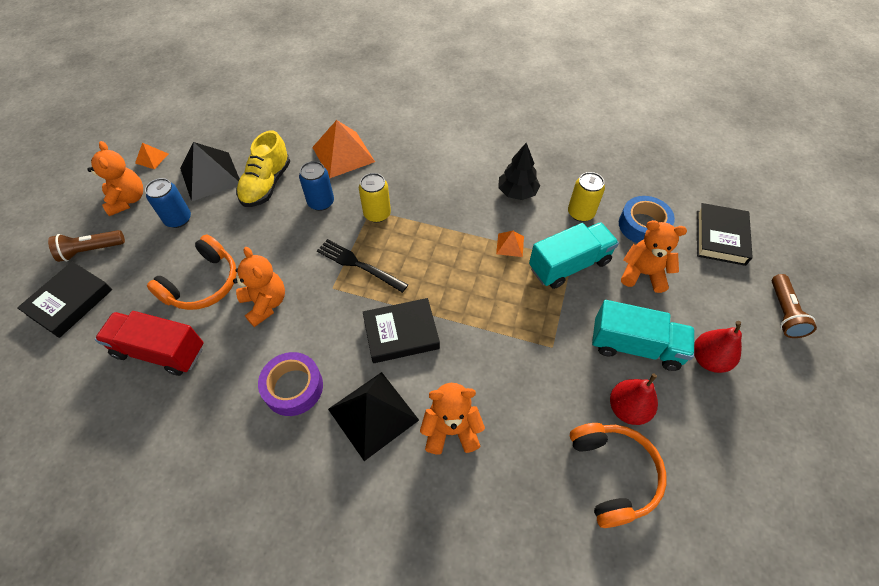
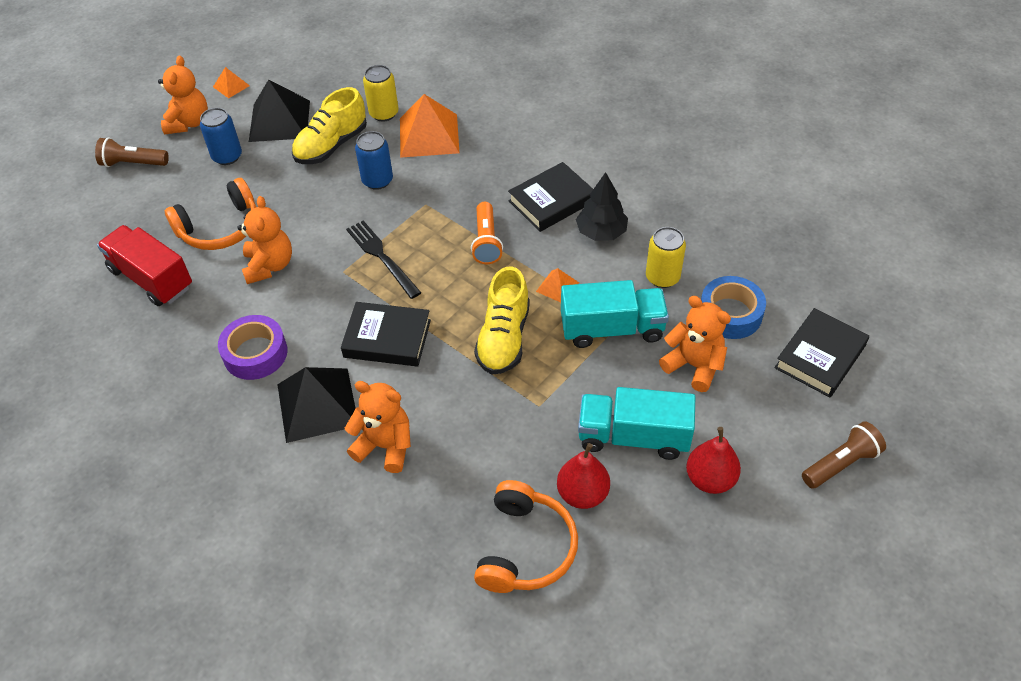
camera: 25 degrees right, 5 degrees down
(70, 302) = (94, 207): black book -> black book (551, 201)
(377, 214) = (430, 210): yellow can -> yellow can (384, 113)
(436, 226) = (486, 241): none -> orange flashlight
(494, 300) = (504, 338): none -> yellow shoe
(635, 346) = (633, 436): turquoise truck -> turquoise truck turned 150 degrees clockwise
(783, 313) = (840, 463): brown flashlight -> brown flashlight turned 150 degrees counterclockwise

